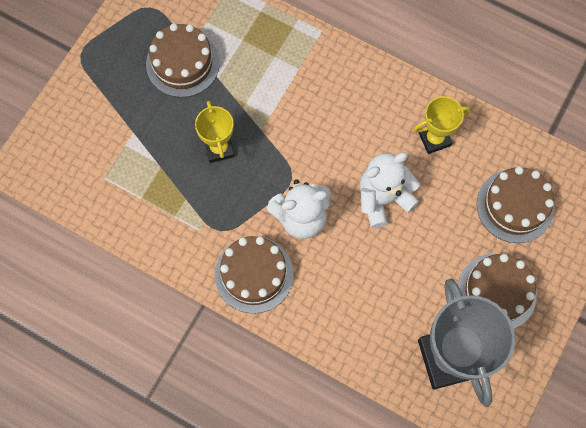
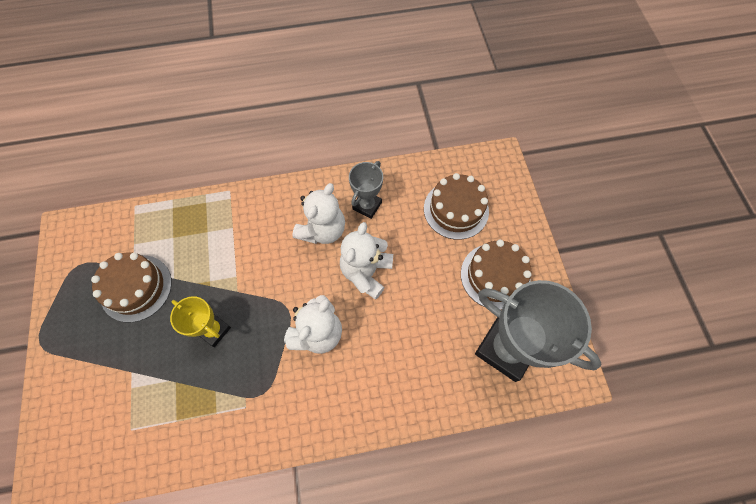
camera: 40 degrees left, 5 degrees down
(254, 274) = (316, 406): brown cake -> none
(375, 131) = (322, 230): none -> white teddy bear
(434, 139) = (367, 205): yellow trophy -> grey trophy

